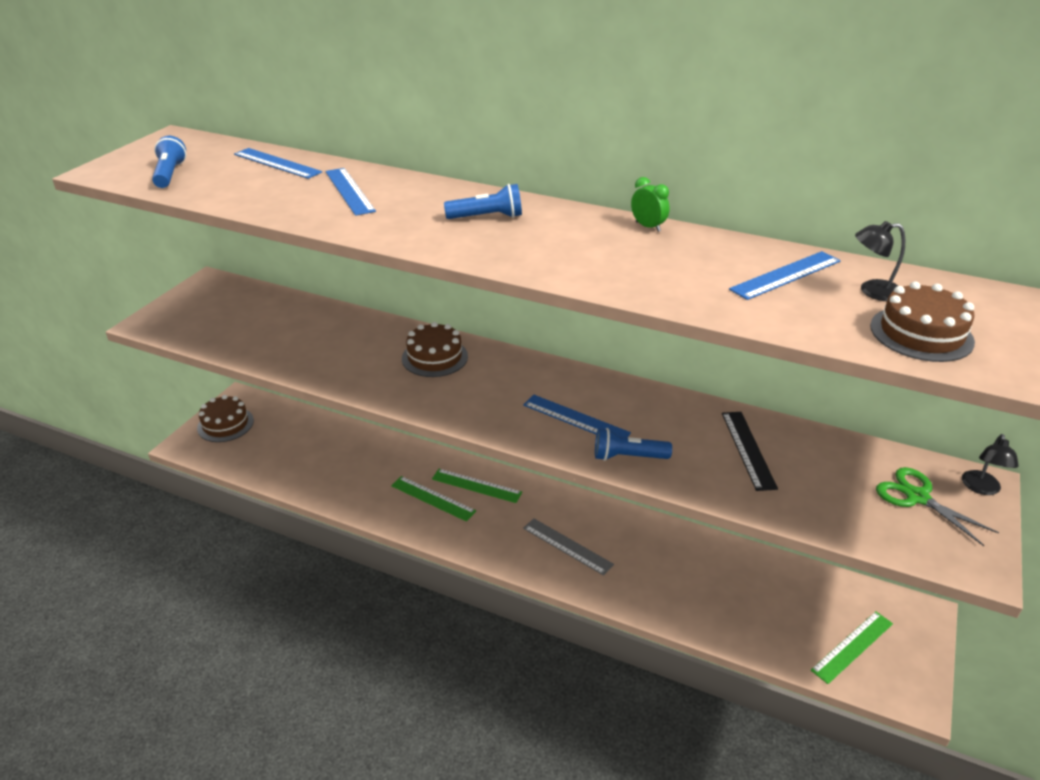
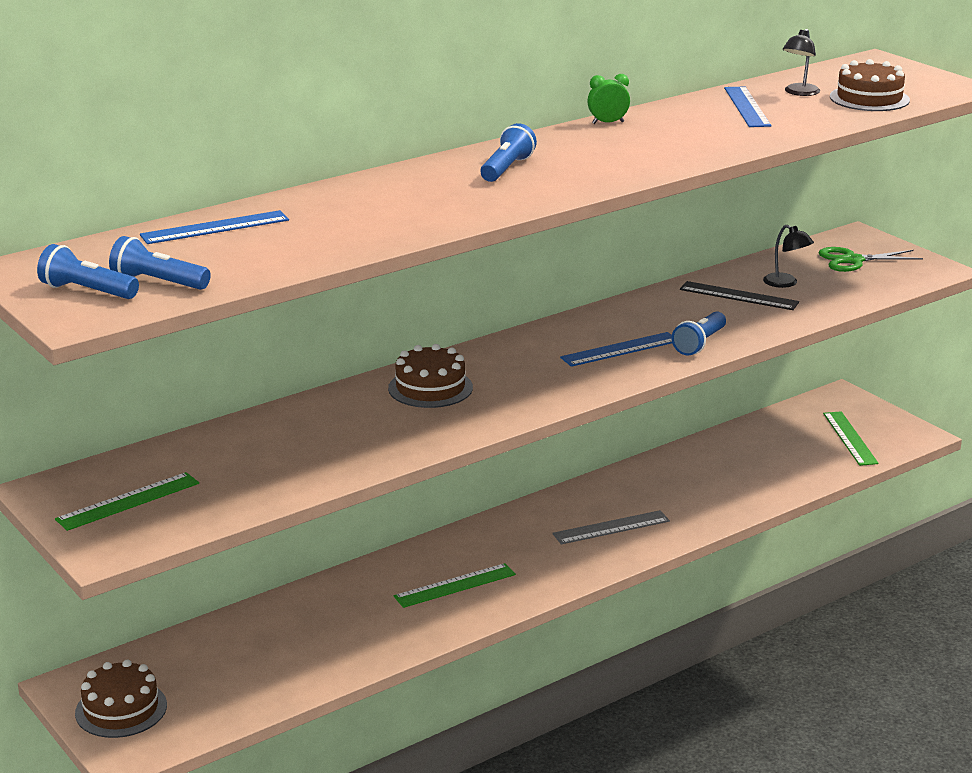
camera: 60 degrees left, 10 degrees down
(145, 162) = (87, 291): none -> blue flashlight
(349, 191) = (355, 208): blue ruler -> none
(476, 486) = (463, 552): green ruler -> green ruler (128, 501)
(981, 488) = (863, 238): black lamp -> black lamp (786, 283)

